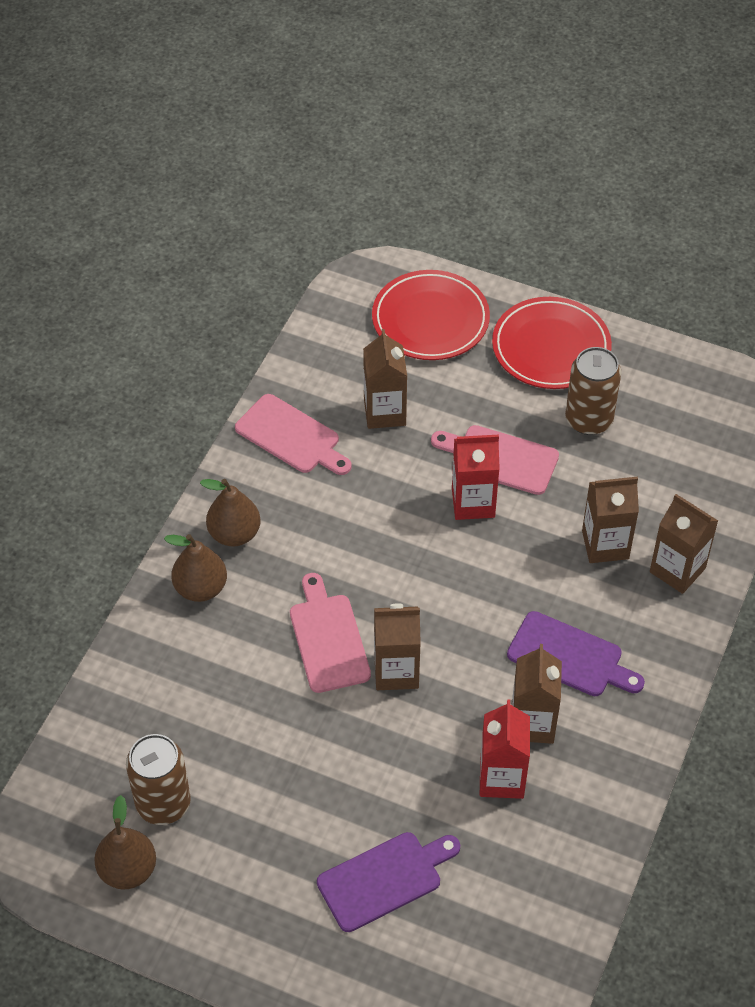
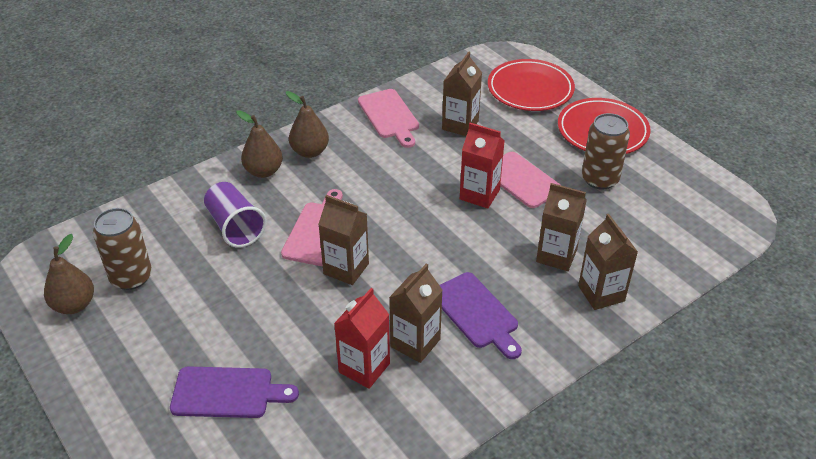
camera: 30 degrees right, 10 degrees down
(229, 680) = (235, 227): none -> purple cup

